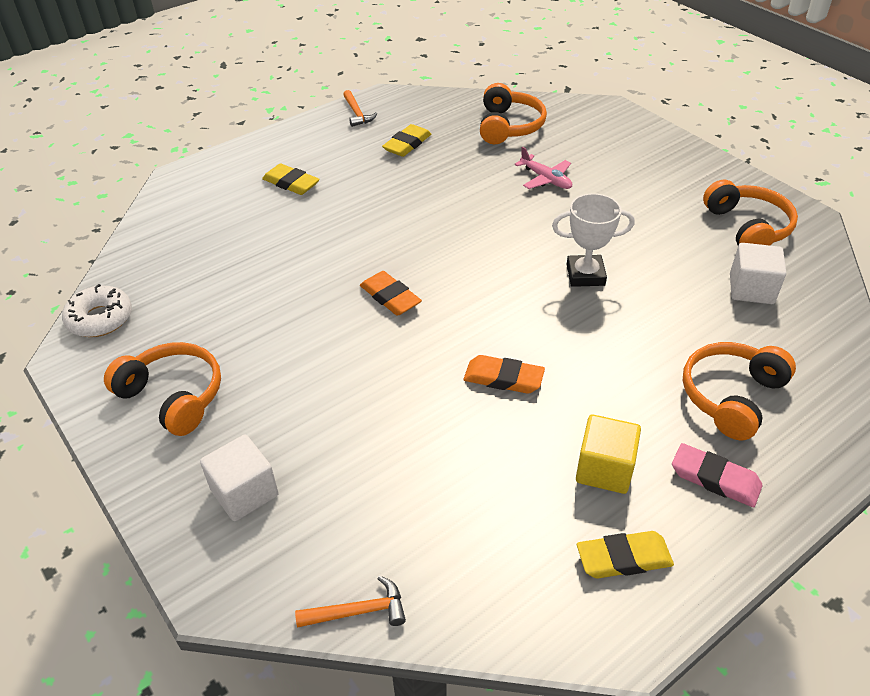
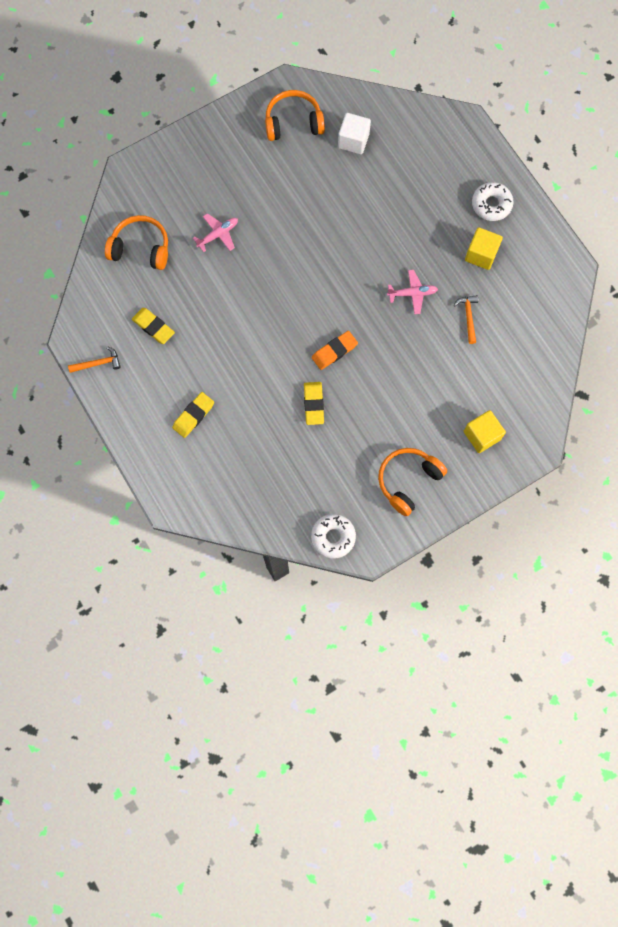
camera: 85 degrees left, 30 degrees up
(244, 492) = (481, 435): white cube -> yellow cube
(359, 611) = (553, 379): orange hammer -> orange hammer (468, 317)
(503, 378) = (412, 294): orange eraser -> pink plane
(585, 275) = (328, 231): white trophy -> none
(623, 558) = (533, 258): yellow eraser -> yellow eraser (313, 404)
(715, 479) = (491, 204): pink eraser -> white donut
(732, 397) = (438, 179): orange headphones -> none

